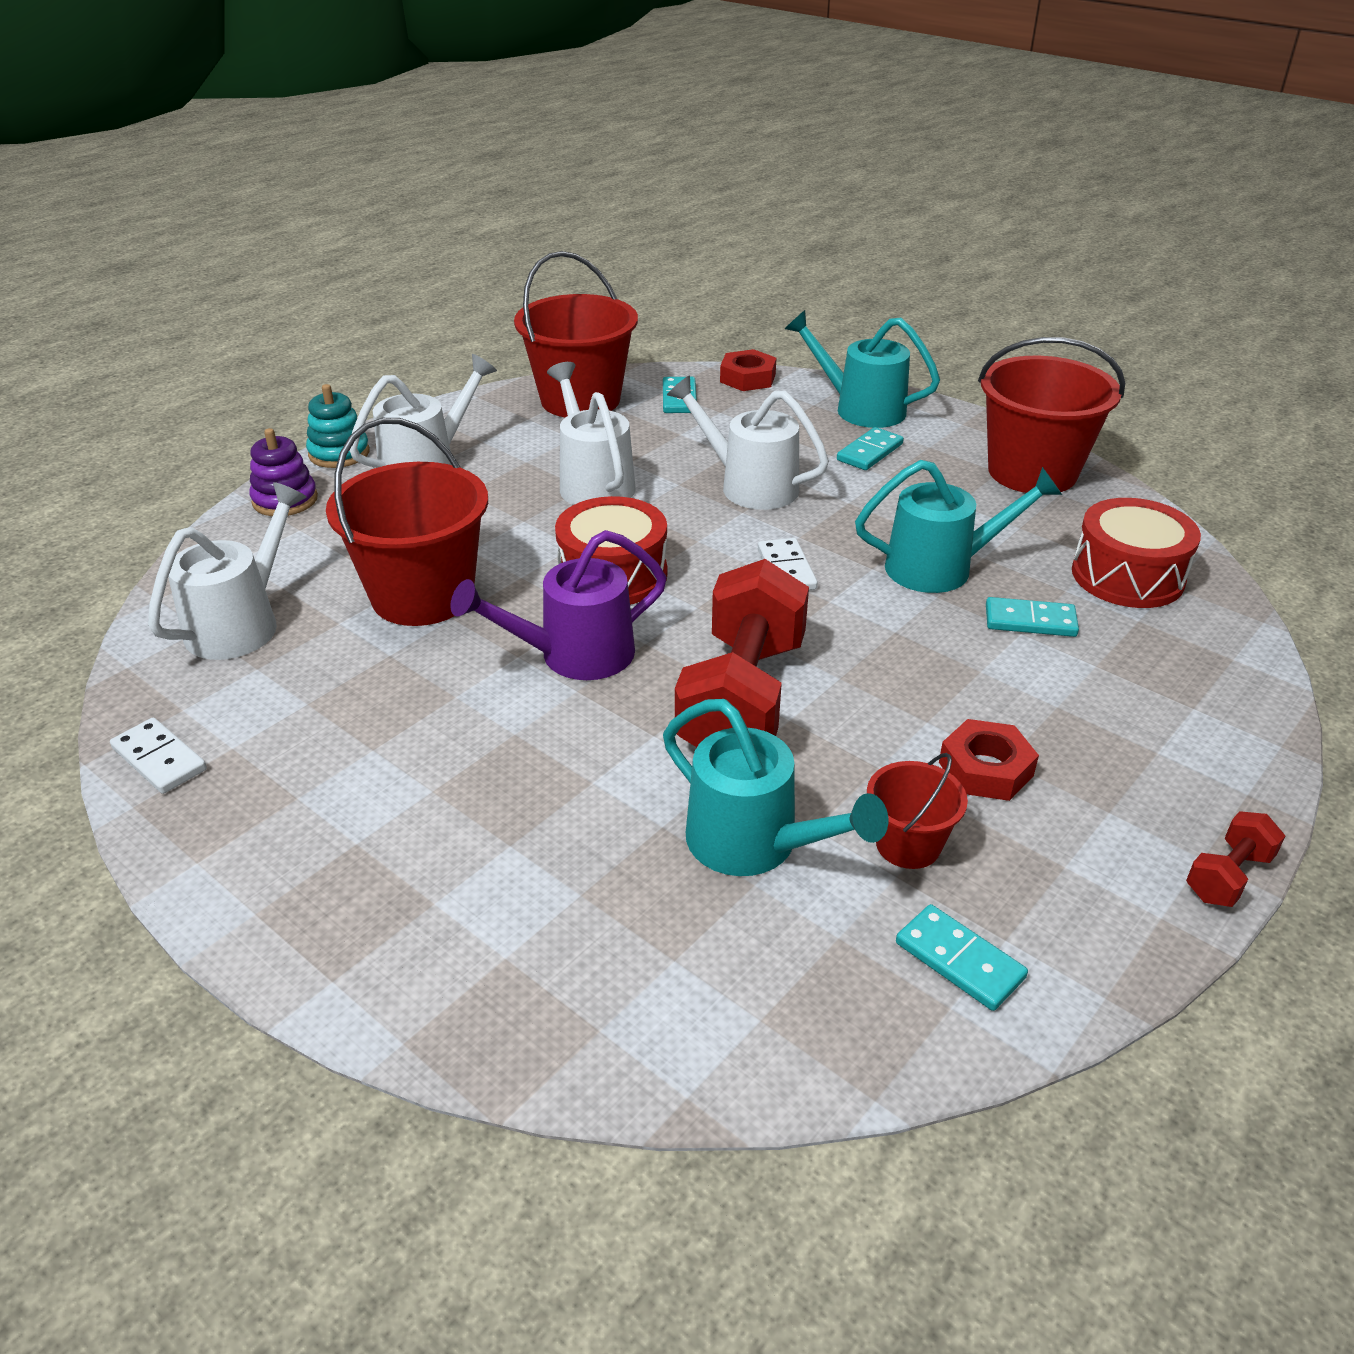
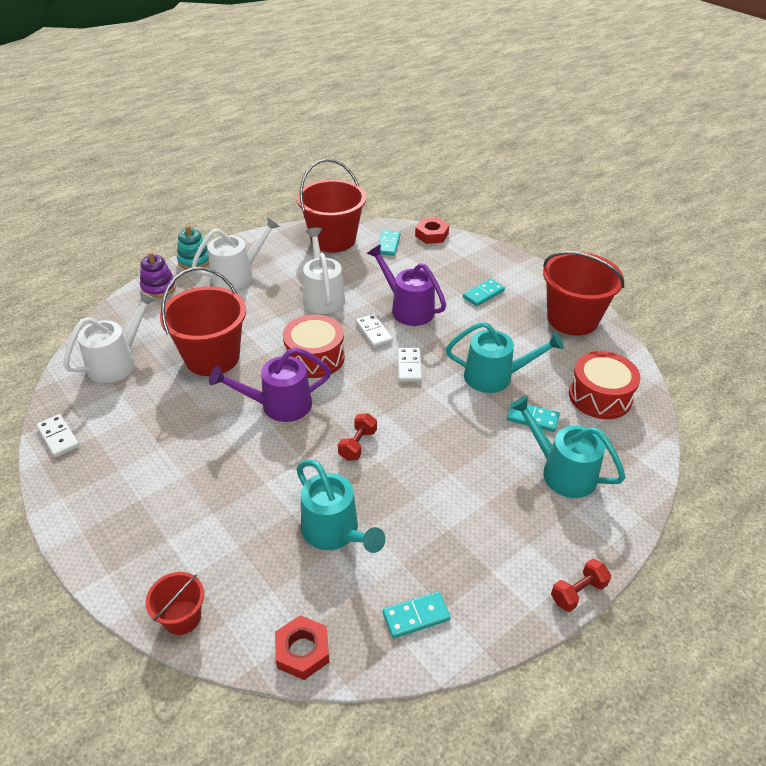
camera: 10 degrees right, 5 degrees up
(704, 526) = (374, 332): none -> white domino
(742, 699) = (357, 444): red dumbbell -> red dumbbell, size x0.43
(748, 485) = (407, 308): white watering can -> purple watering can
(859, 408) = (488, 263): turquoise watering can -> turquoise watering can (561, 471)
(908, 844) = (414, 545): red bucket -> red bucket (182, 617)
(959, 960) = (416, 616): turquoise domino -> turquoise domino turned 75 degrees counterclockwise
(985, 769) = (472, 507): red nut -> red nut (302, 651)

